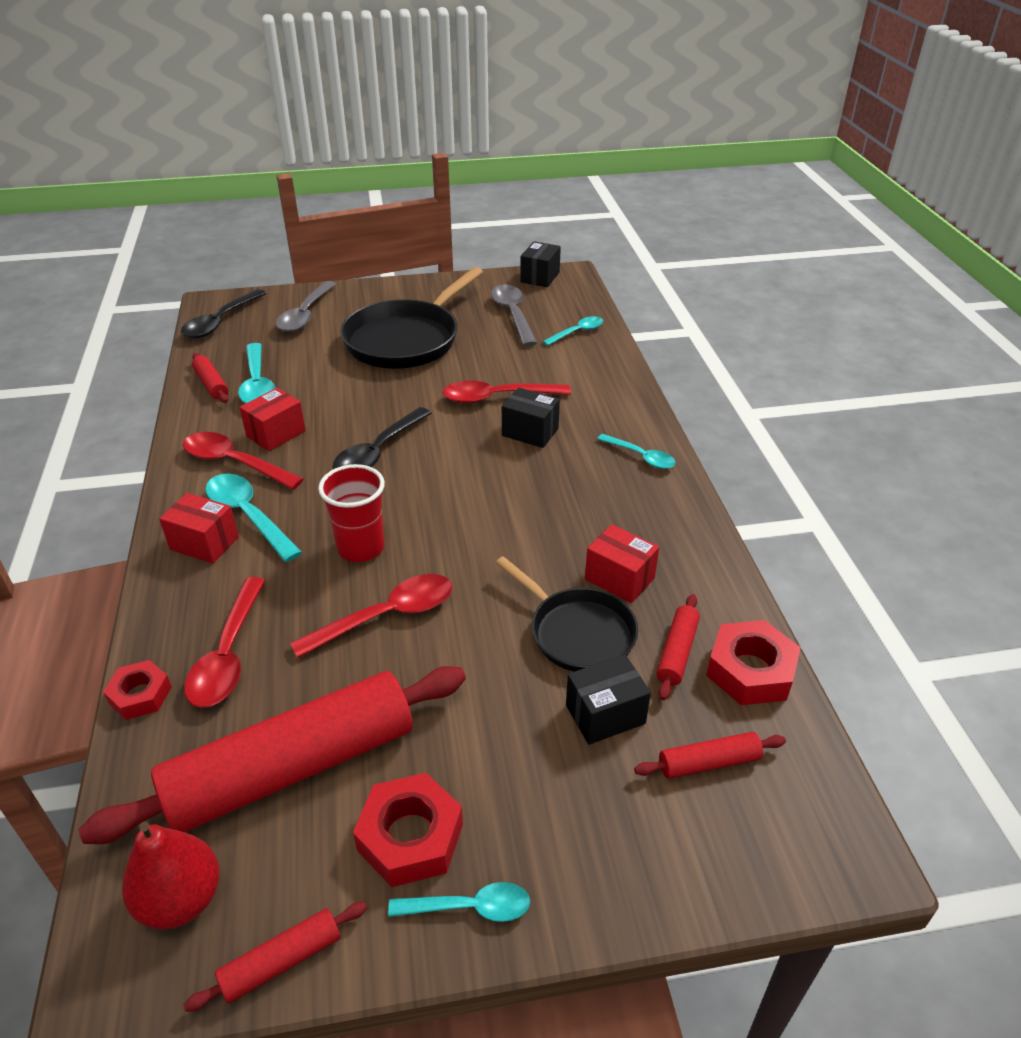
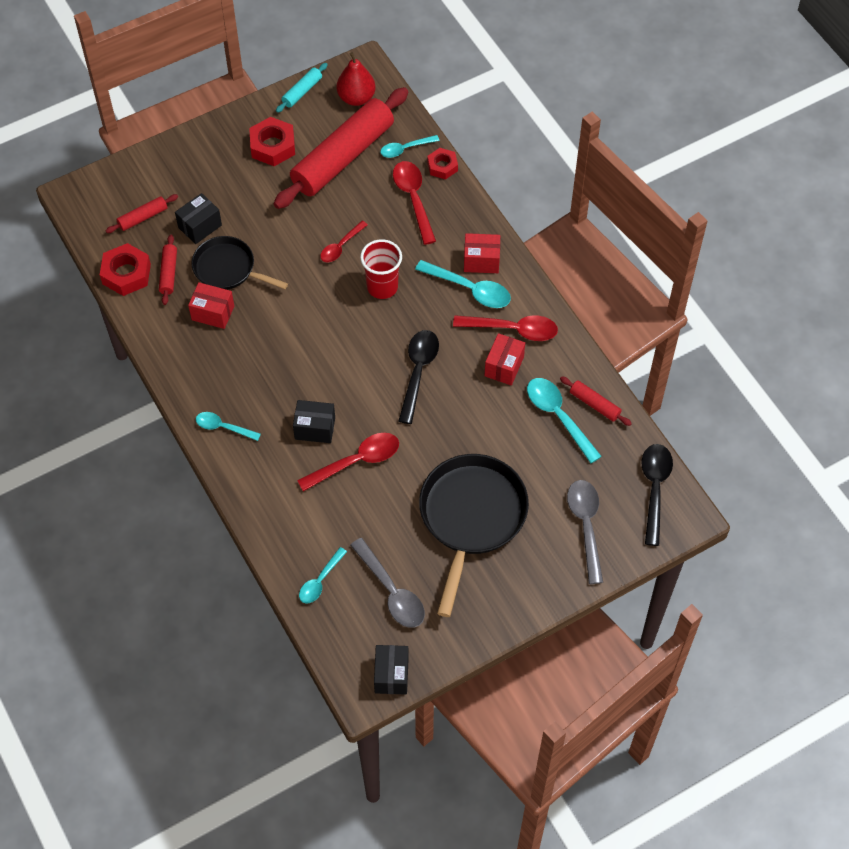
camera: 160 degrees right, 20 degrees up
(281, 961) = (302, 91): red rolling pin -> turquoise rolling pin
(387, 616) = (341, 246): red spoon -> red spoon, size x0.63
(470, 907) = (235, 129): turquoise spoon -> turquoise spoon (405, 149)

